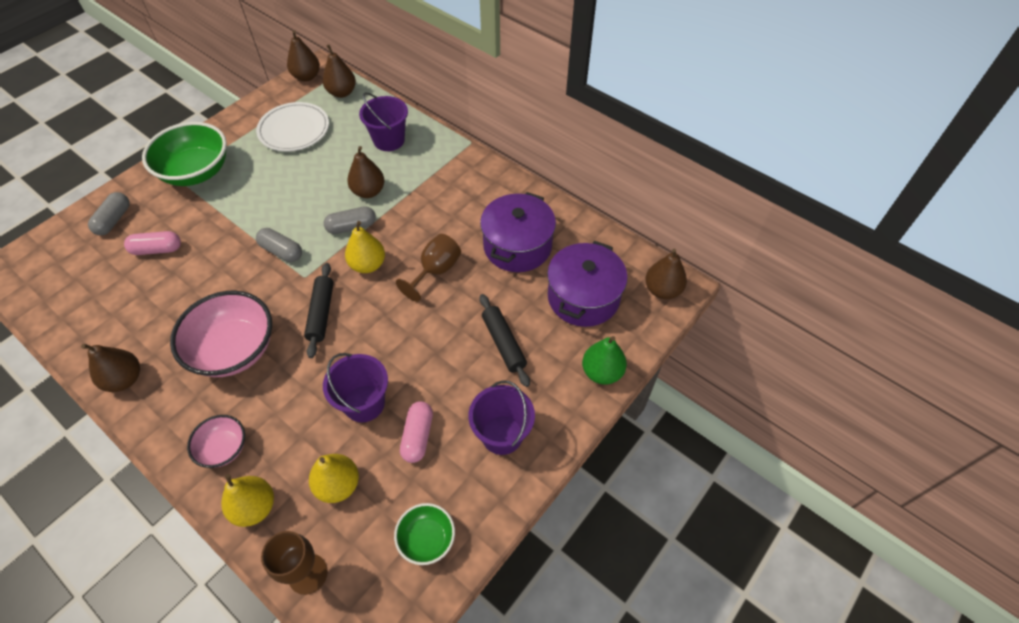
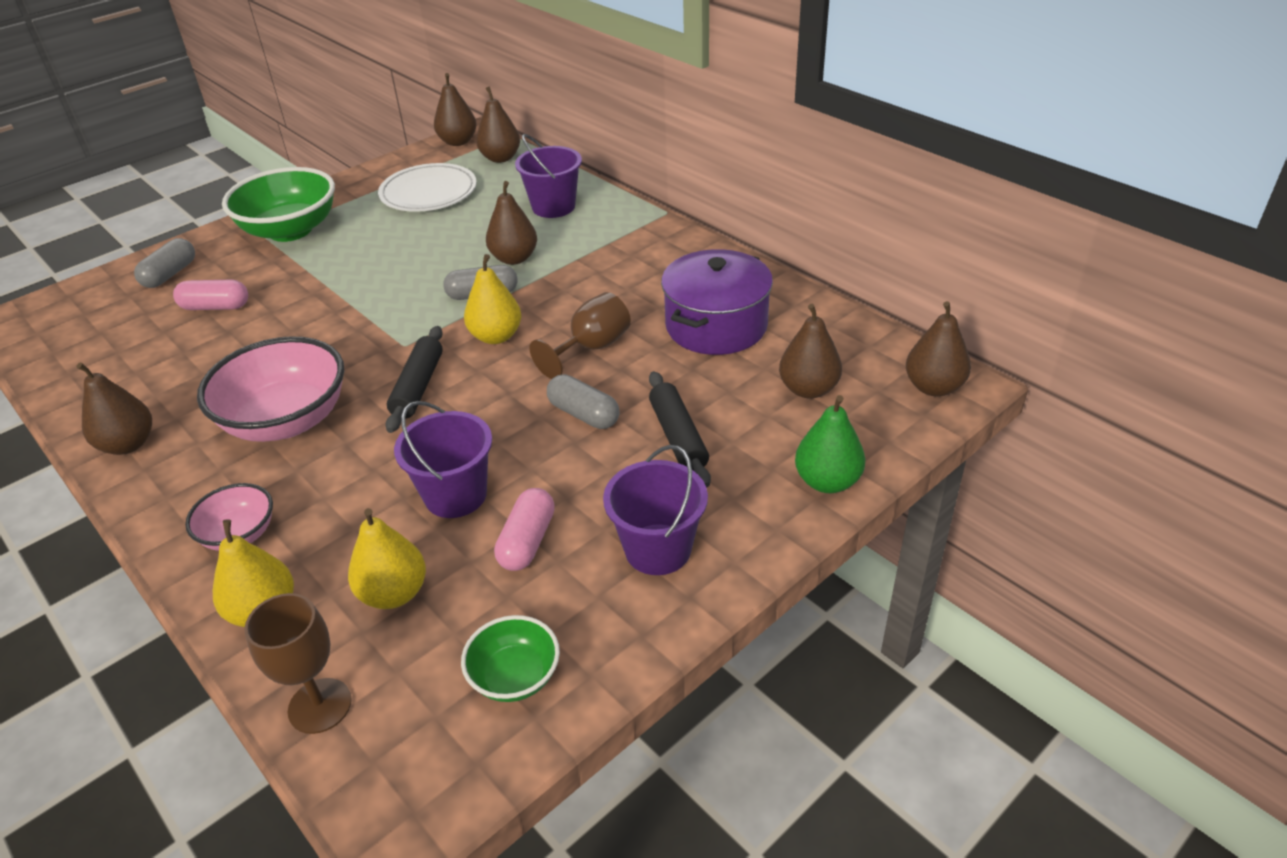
camera: 10 degrees right, 15 degrees down
(281, 251) = (380, 316): grey capsule -> grey capsule (584, 414)
(583, 297) = (808, 389): purple pot -> brown pear

